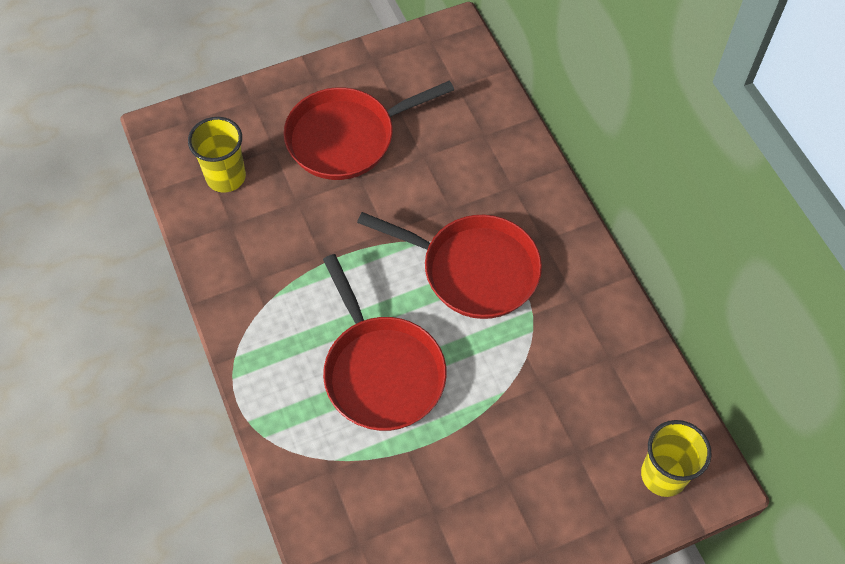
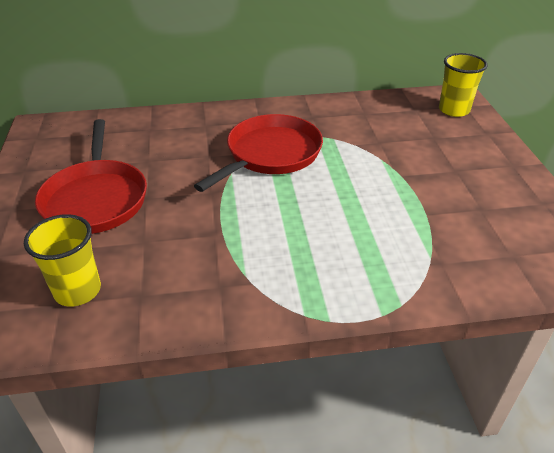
camera: 75 degrees left, 20 degrees down
(381, 371) = (348, 216): red pan -> none

